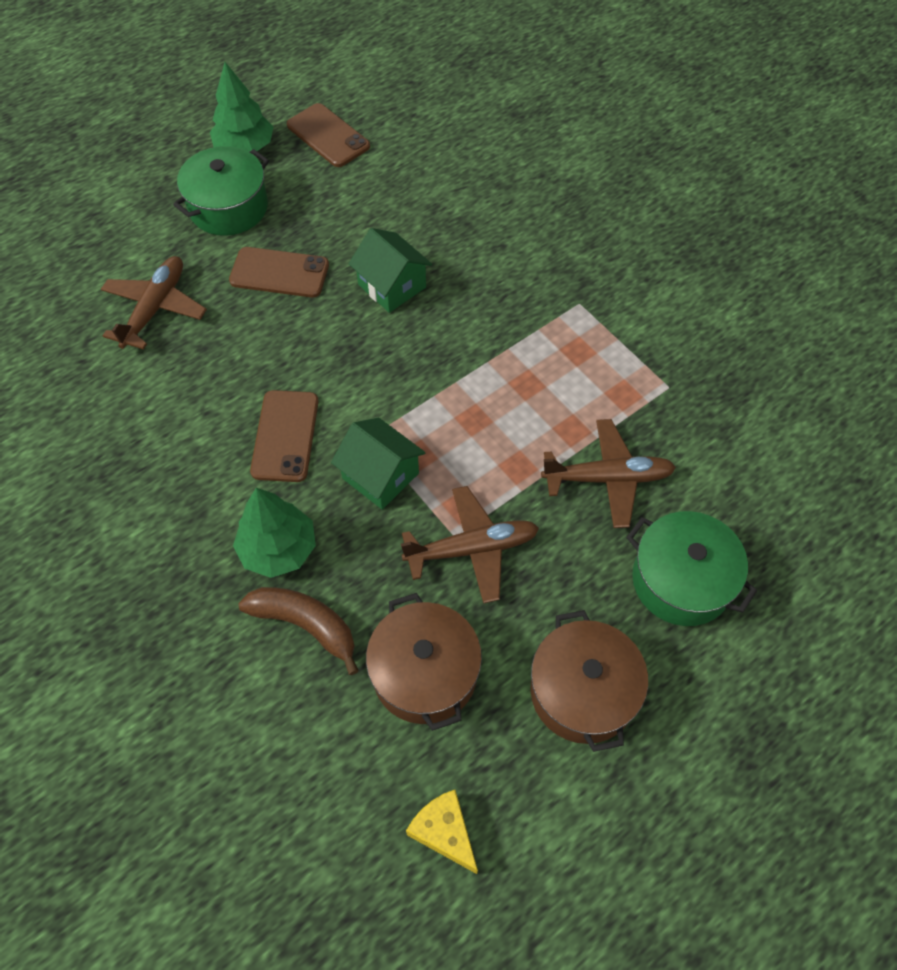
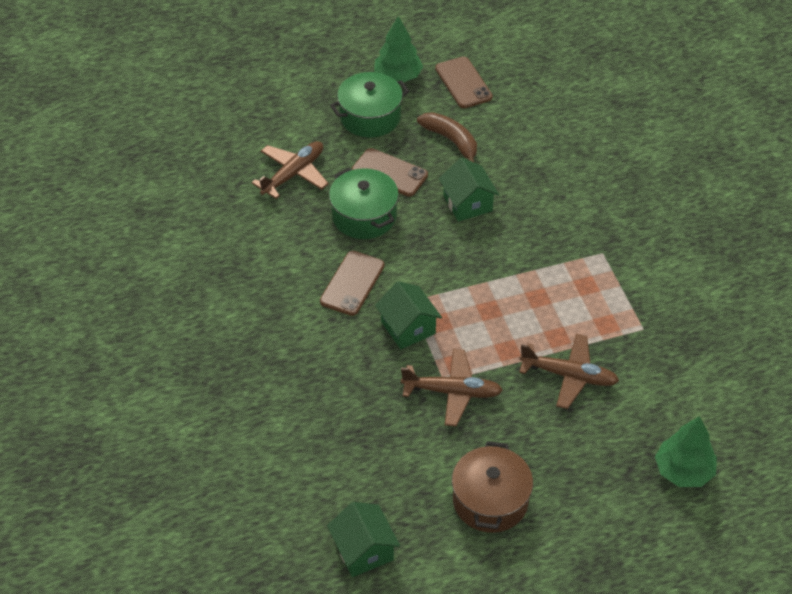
camera: 20 degrees right, 10 degrees down
(278, 549) = (321, 353): green tree -> green tree (683, 471)
(305, 625) = (321, 404): brown banana -> brown banana (451, 141)
(424, 673) = (388, 457): brown pot -> none
(444, 832) = (363, 550): yellow cheese -> green house
(681, 580) = (591, 455): green pot -> green pot (364, 216)

